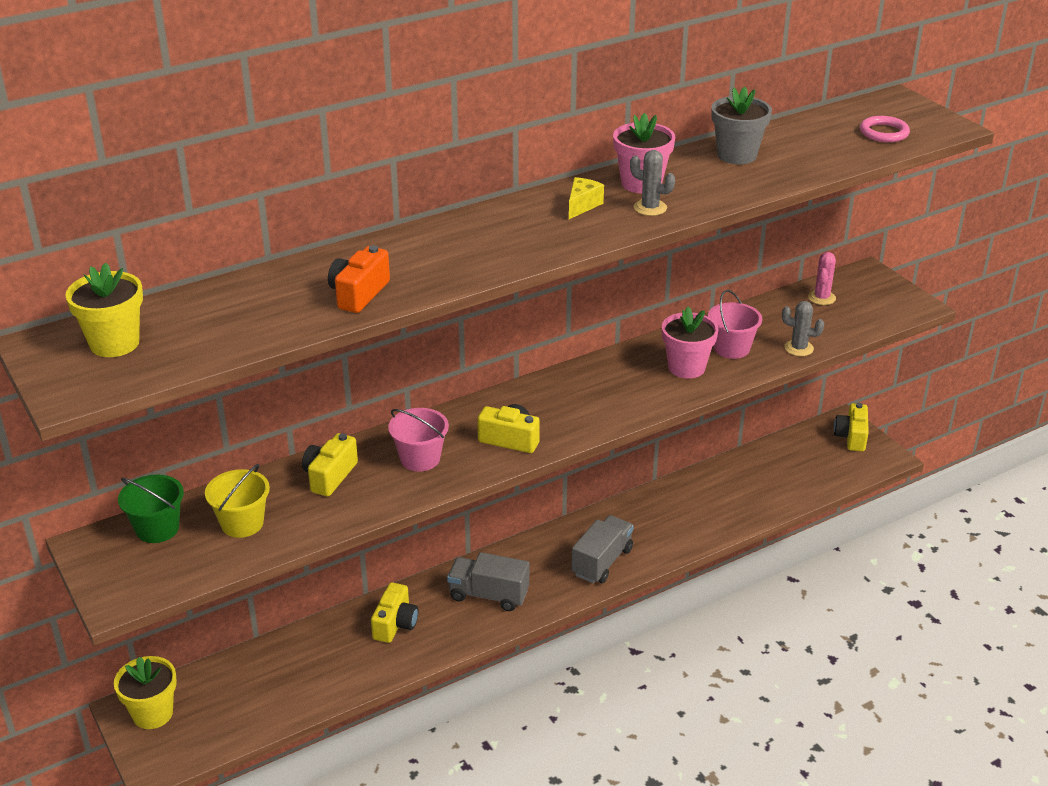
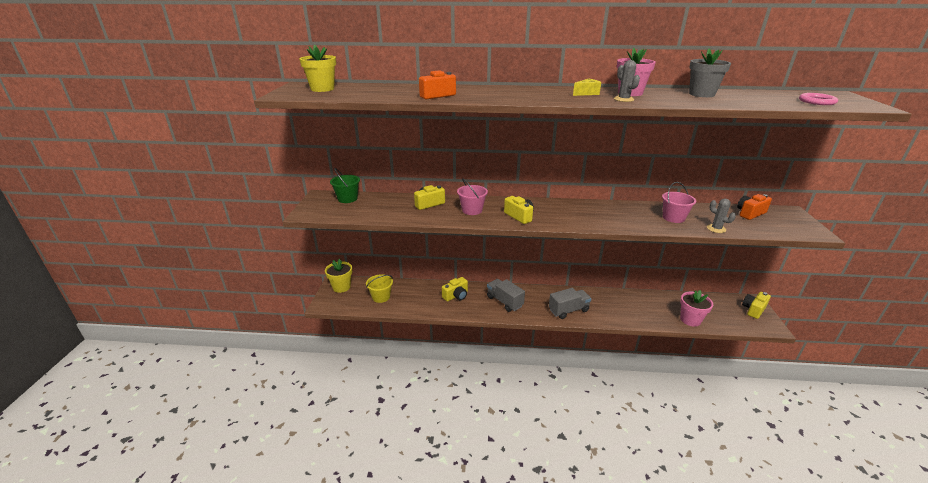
camera: 35 degrees right, 5 degrees down
(242, 523) = (377, 207): yellow bucket -> yellow bucket (381, 297)
(686, 367) = (639, 218): pink flower pot -> pink flower pot (690, 320)
(821, 298) = (750, 213): pink cactus -> orange camera

